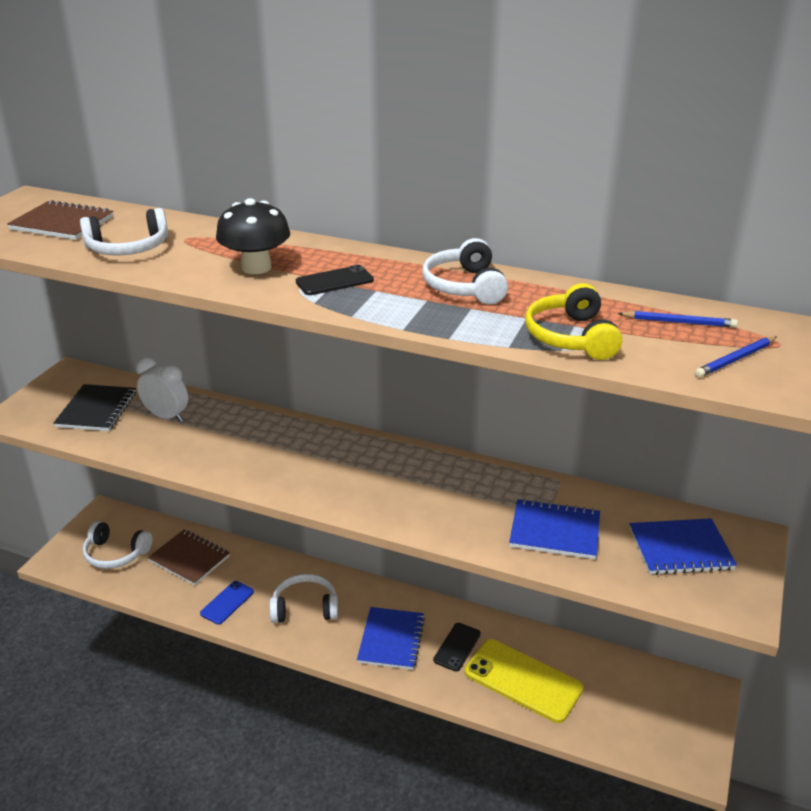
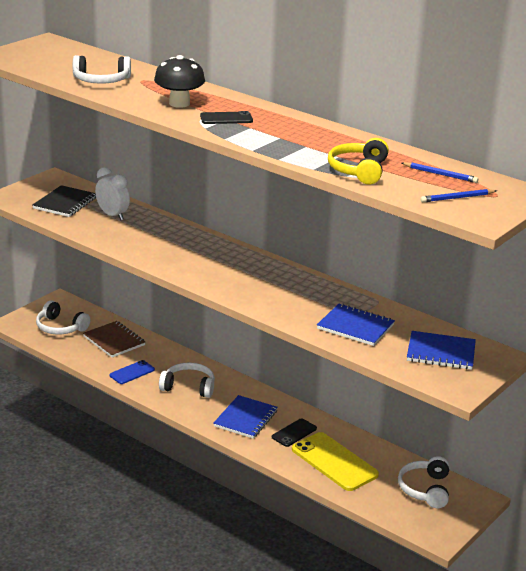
camera: 15 degrees right, 5 degrees down
(62, 223) = (64, 60): brown notebook -> none
(465, 286) = (312, 134): white headphones -> white headphones (425, 489)

